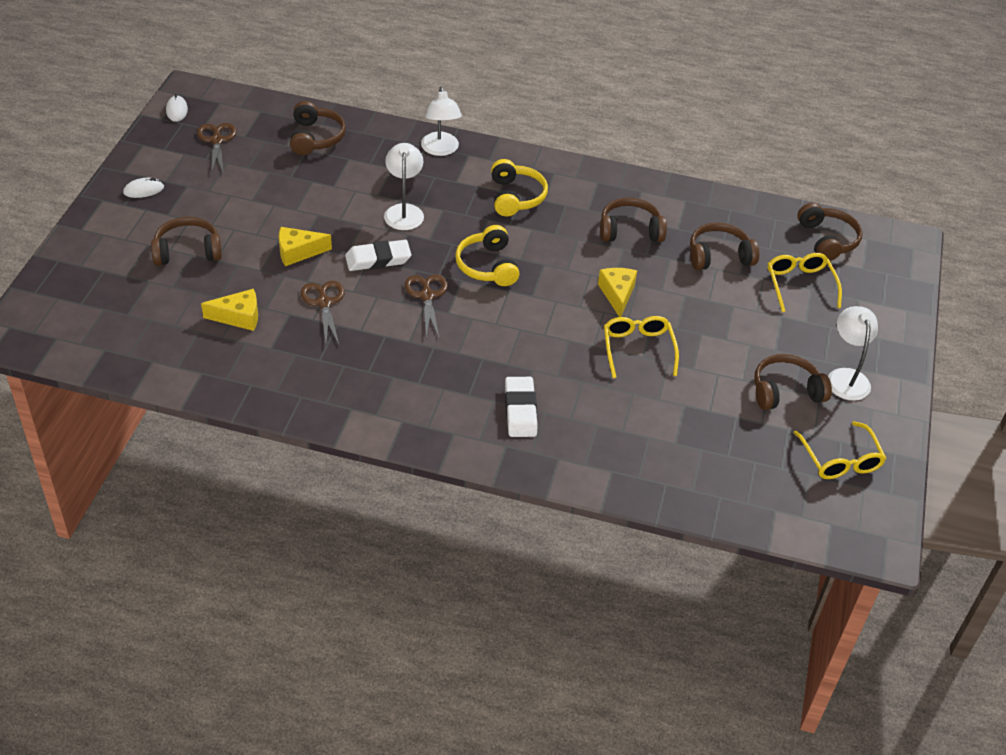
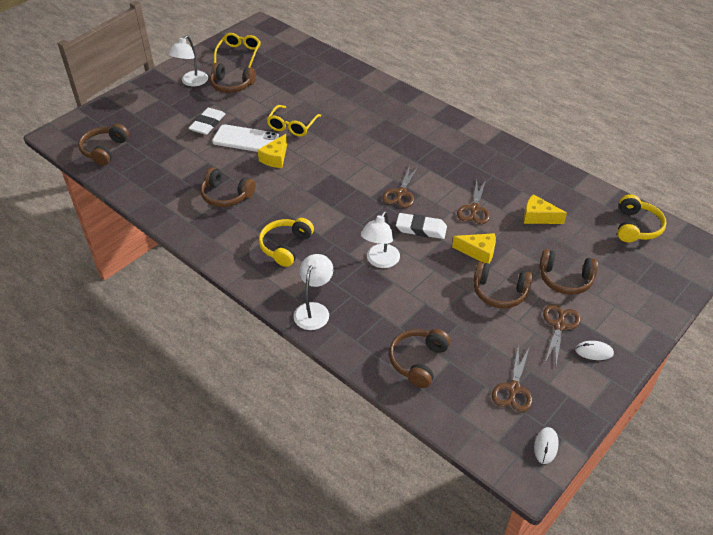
camera: 150 degrees left, 0 degrees up
(184, 203) = (559, 325): none -> brown scissors
(487, 266) = (346, 201): yellow headphones -> yellow headphones (636, 227)
(520, 410) = (386, 116): white eraser -> white eraser (207, 124)
(679, 309) = (245, 139): none -> white phone
(719, 256) = (185, 161): brown headphones -> brown headphones (499, 292)
(799, 285) = (157, 131): yellow glasses -> none

